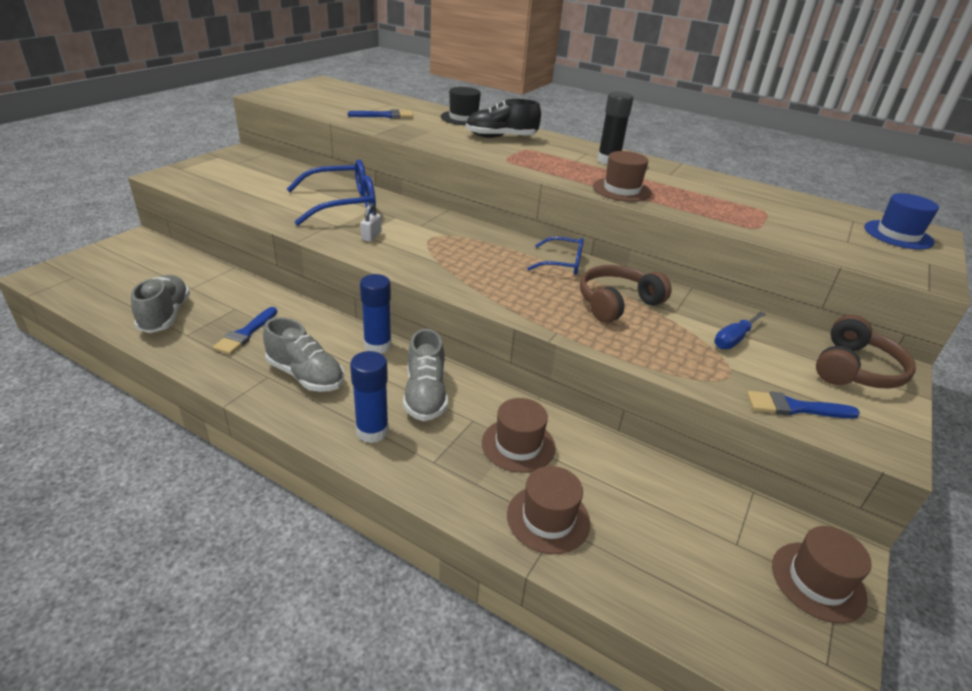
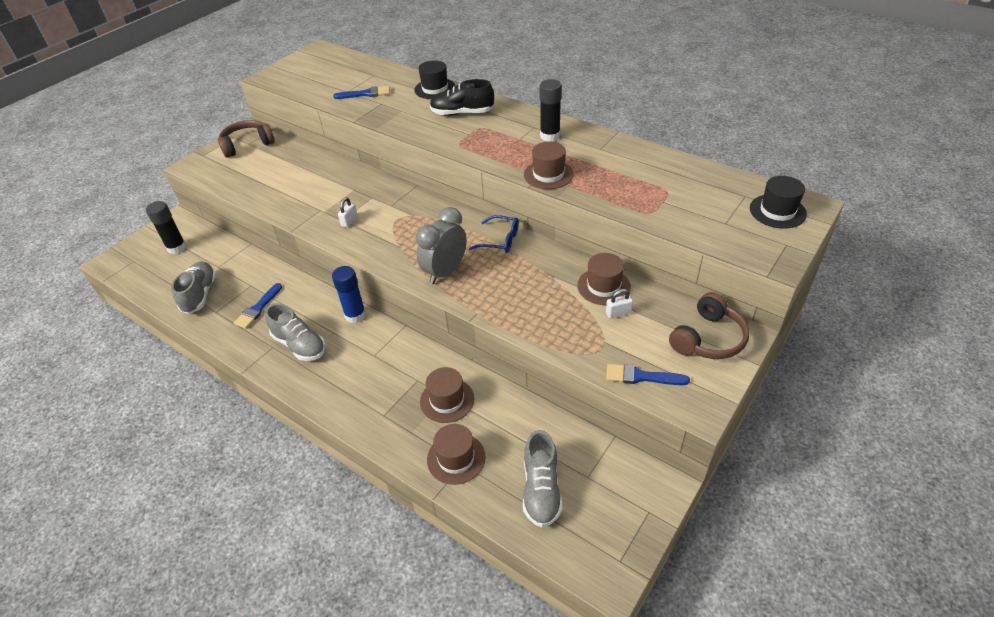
camera: 10 degrees right, 10 degrees up
(135, 266) = (177, 248): none -> black glue stick
(342, 204) = (330, 186): blue glasses -> none
(372, 431) = (343, 391): blue glue stick -> none
(425, 395) = (385, 359): grey shoe -> grey shoe (541, 489)
(504, 289) = (445, 272): none -> grey clock
(617, 303) = (534, 281): brown headphones -> brown headphones (247, 145)
(733, 339) = (618, 313): blue screwdriver -> white padlock
(818, 581) = (637, 504): brown hat -> brown hat (603, 286)
(898, 235) = (777, 211): blue hat -> black hat

